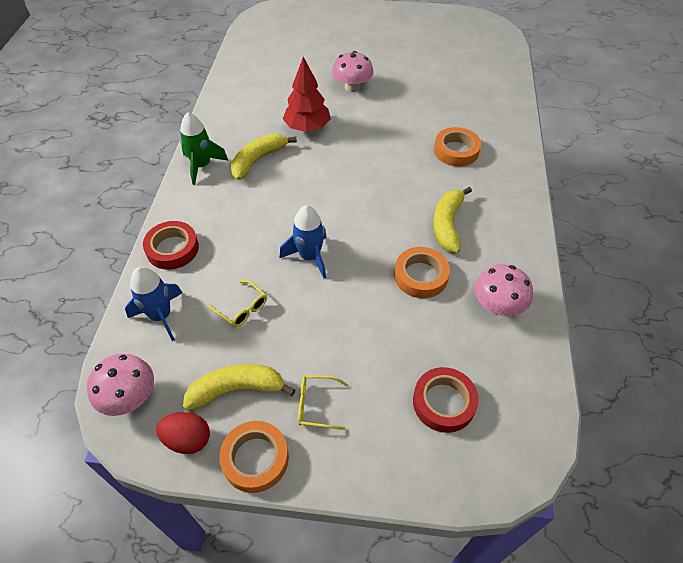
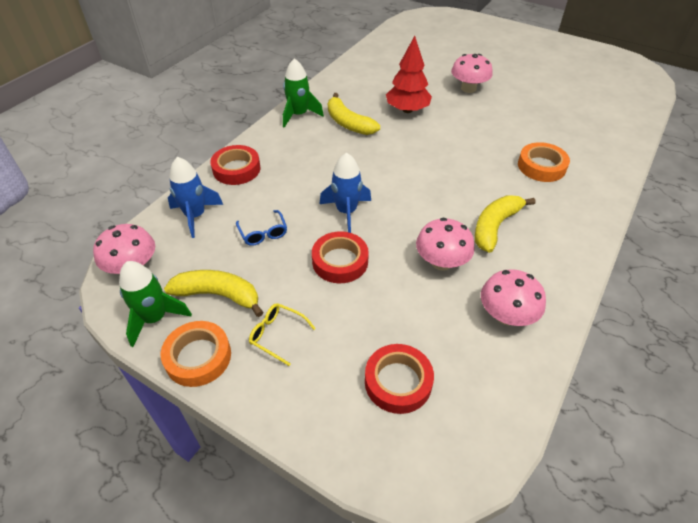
camera: 25 degrees right, 5 degrees down
(188, 439) = (155, 318): red egg -> green rocket
(242, 308) = (263, 233): yellow glasses -> blue glasses
(258, 160) = (348, 123): yellow banana -> yellow banana turned 105 degrees counterclockwise
(332, 310) = (340, 261): none -> red tape
(421, 276) = (441, 262): orange tape -> pink mushroom

